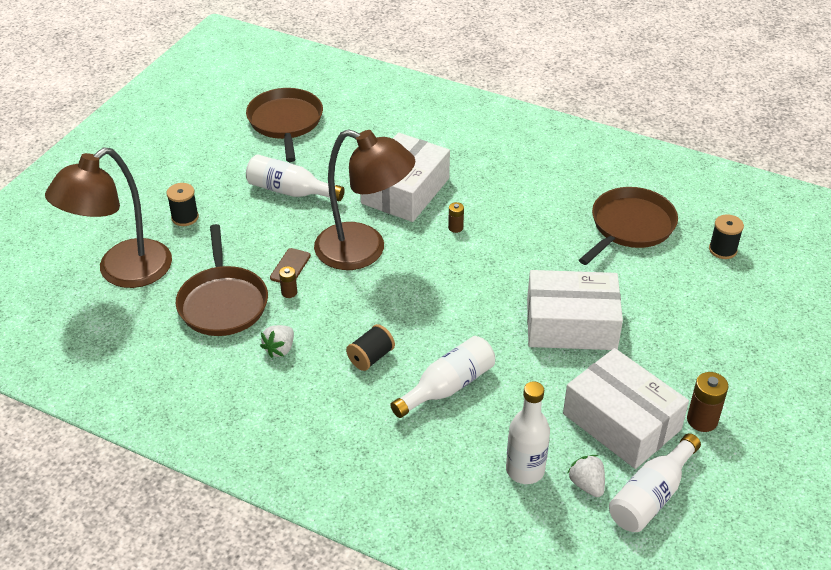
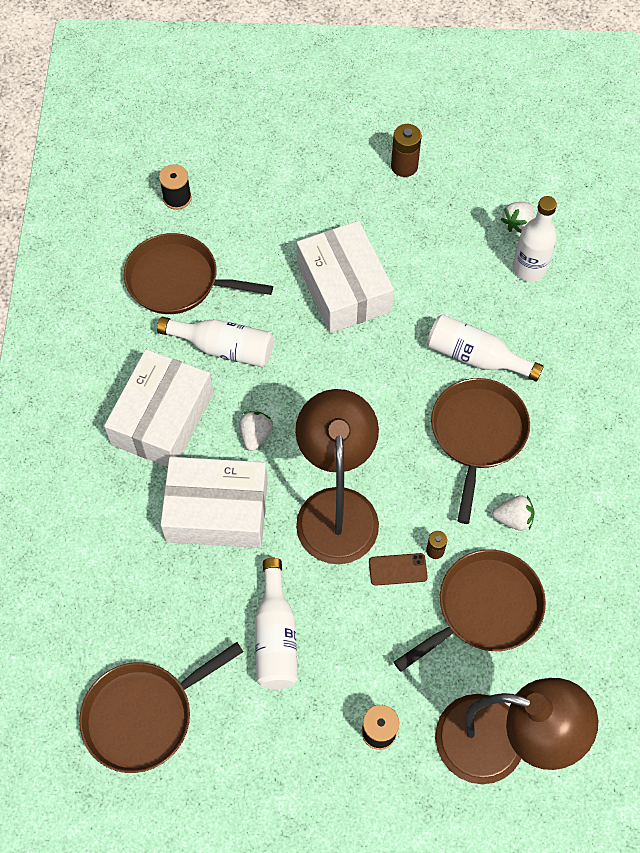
camera: 115 degrees left, 20 degrees up
(371, 357) = (477, 434): black spool -> brown pan
(455, 228) = (255, 435): brown battery -> white strawberry
(621, 421) = (438, 219): white box -> white box (162, 419)
(651, 496) = (502, 180): white bottle -> white bottle (223, 348)

